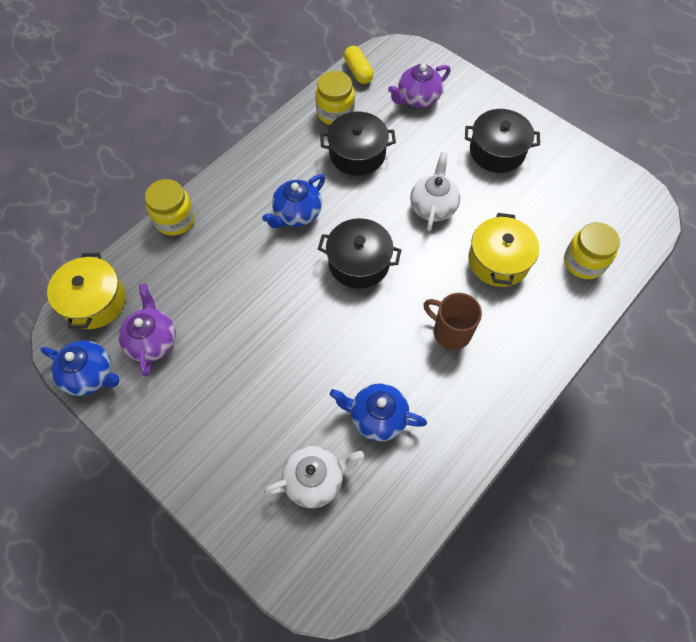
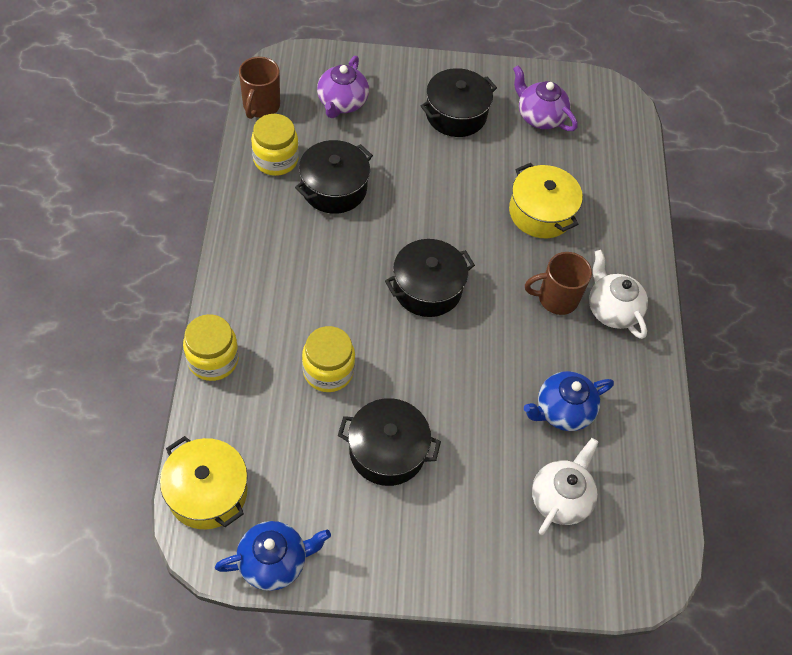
camera: 45 degrees left, 5 degrees down
(152, 341) = (304, 487): purple teapot -> purple teapot (539, 116)
(226, 355) = (387, 451): none -> black pot
(297, 214) = (329, 279): blue teapot -> none
(358, 72) = (261, 106): yellow capsule -> brown mug
(433, 206) = (446, 197): white teapot -> white teapot (612, 309)
(584, 262) = (606, 172): yellow jar -> yellow jar (328, 371)

